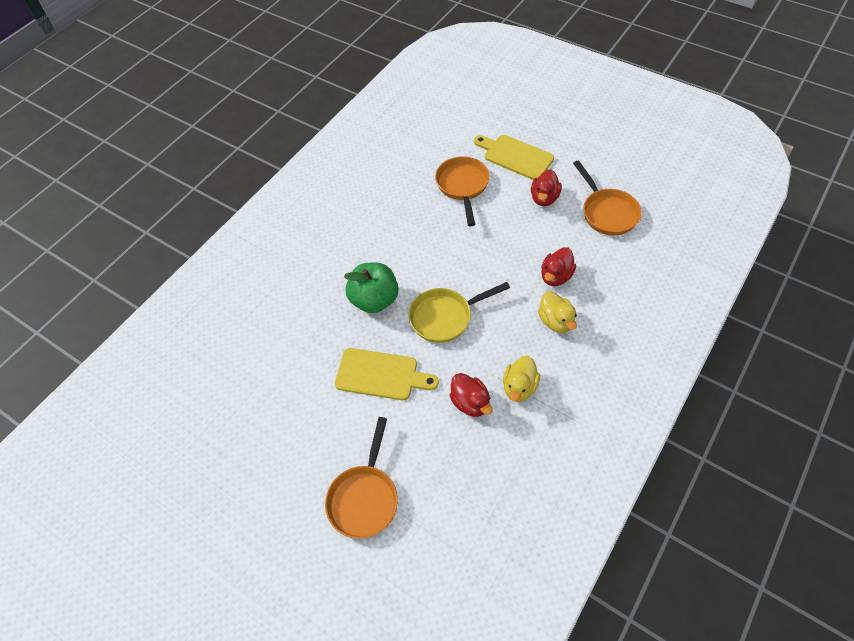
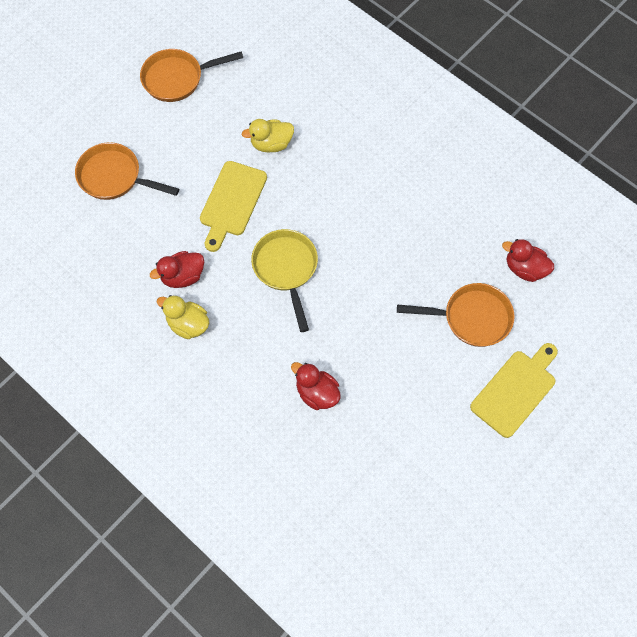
camera: 95 degrees right, 10 degrees up
(374, 300) = (322, 205): green apple -> none
(544, 198) = (438, 409): red duck -> red duck (524, 268)
(556, 321) = (257, 378): yellow duck -> yellow duck (271, 144)
(607, 212) = (403, 479): orange pan -> orange pan (177, 78)

